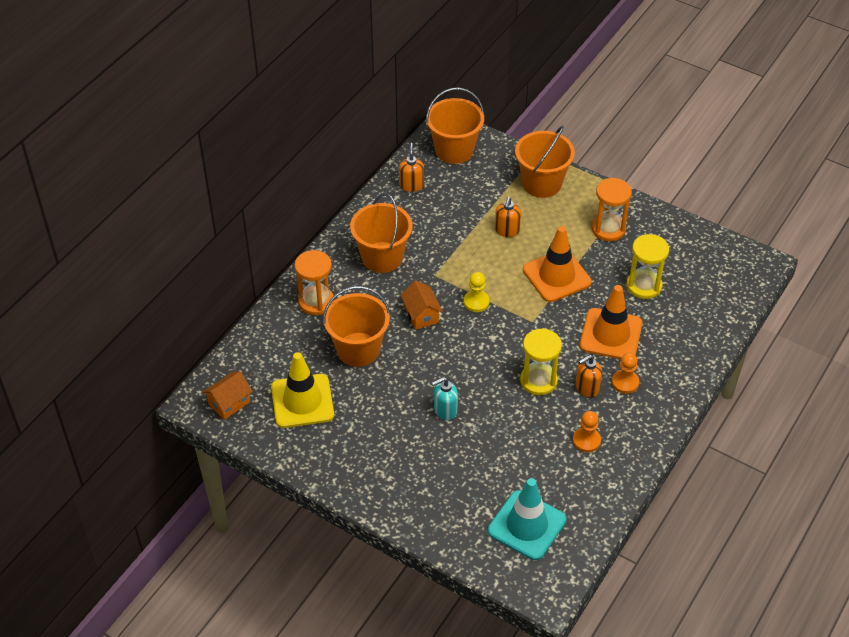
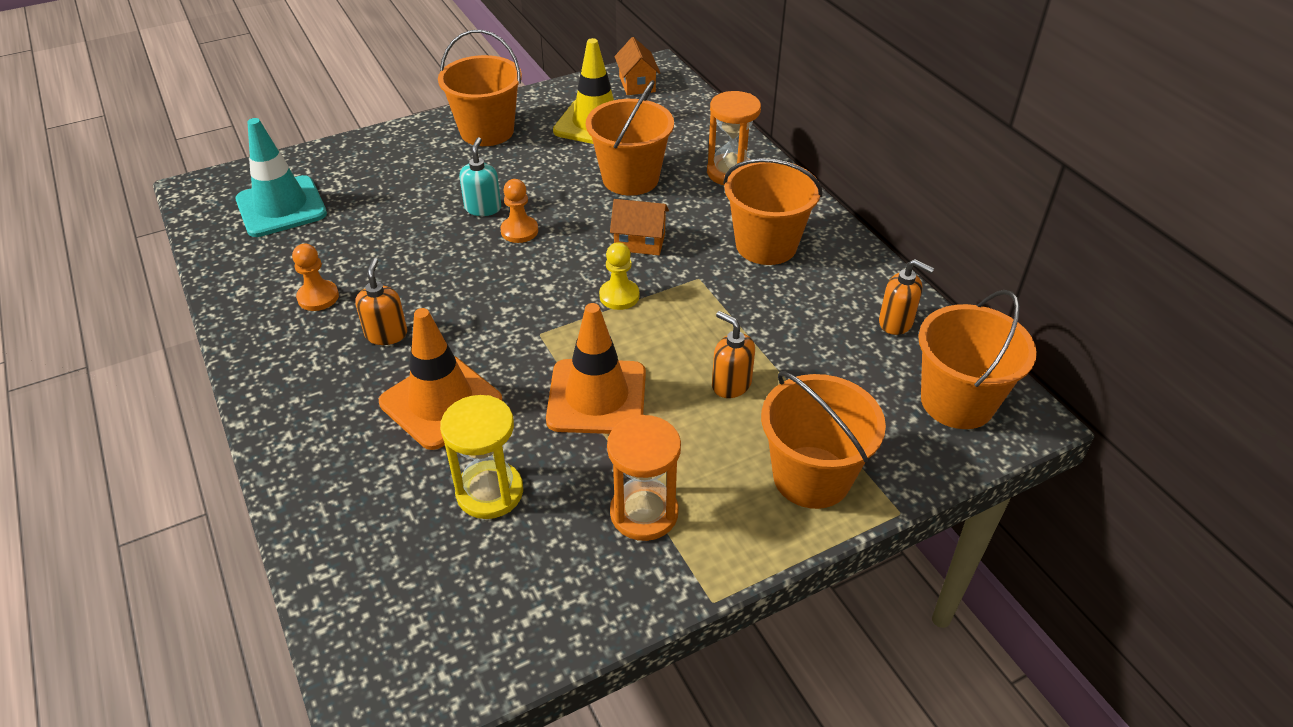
camera: 120 degrees right, 5 degrees down
(355, 461) = (487, 131): none -> orange bucket
(538, 381) = (443, 296): yellow hourglass -> none
(625, 382) = (353, 375): orange pawn -> orange pawn (519, 231)

